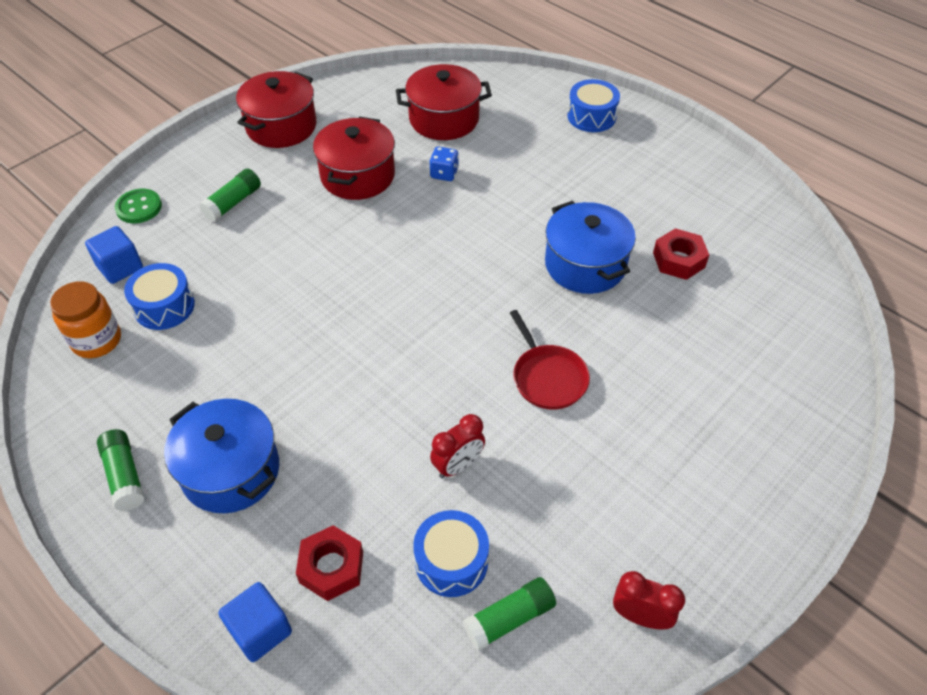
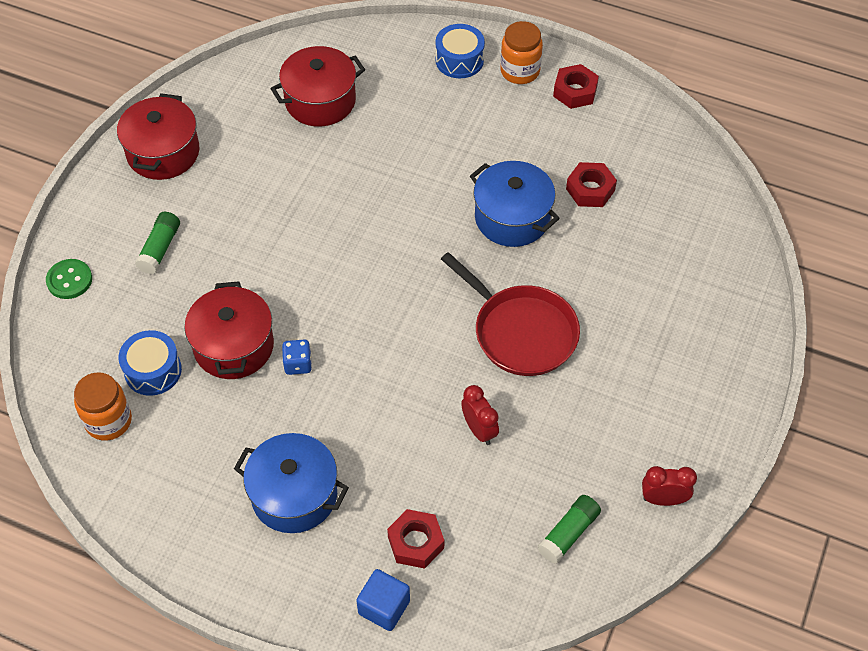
camera: 20 degrees left, 5 degrees up
(120, 267) = (87, 345): blue cube -> none
(124, 476) = (206, 528): green glue stick -> none
(357, 176) = (266, 186): red pot -> red pot (233, 346)
(444, 173) = (347, 161): blue dice -> blue dice (298, 364)
(451, 561) = (507, 506): blue drum -> none
(458, 465) = (479, 430): red clock -> red clock turned 60 degrees counterclockwise
(548, 377) = (521, 332): red pan -> red pan, size x1.55
(647, 139) = (520, 71): none -> orange jar
(697, 168) = (575, 91): none -> red nut

